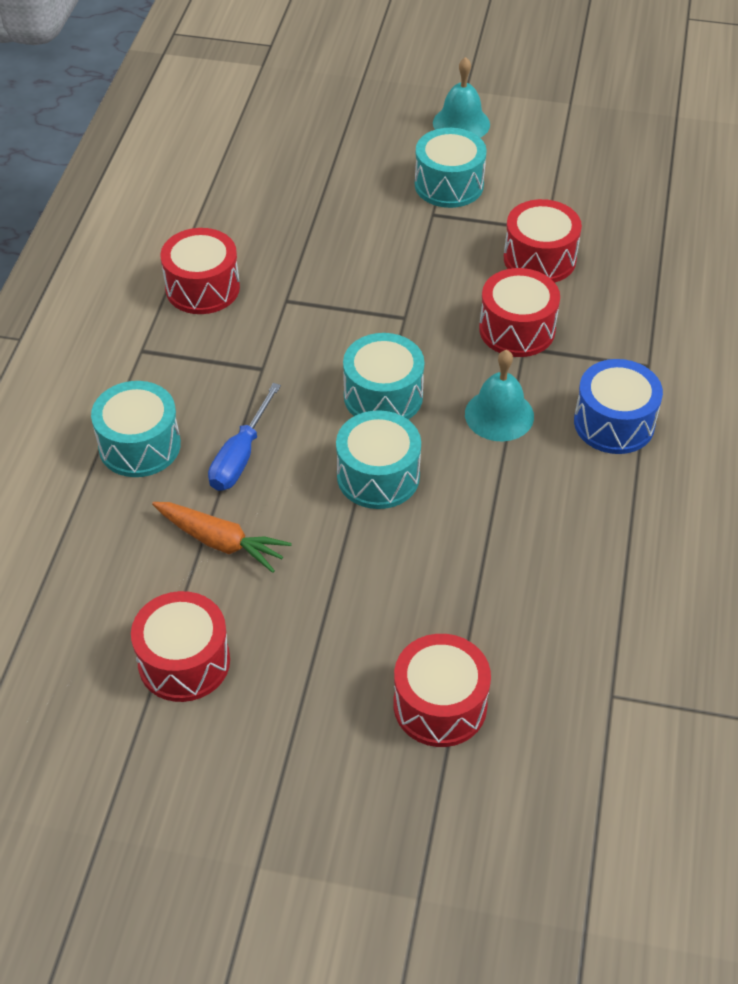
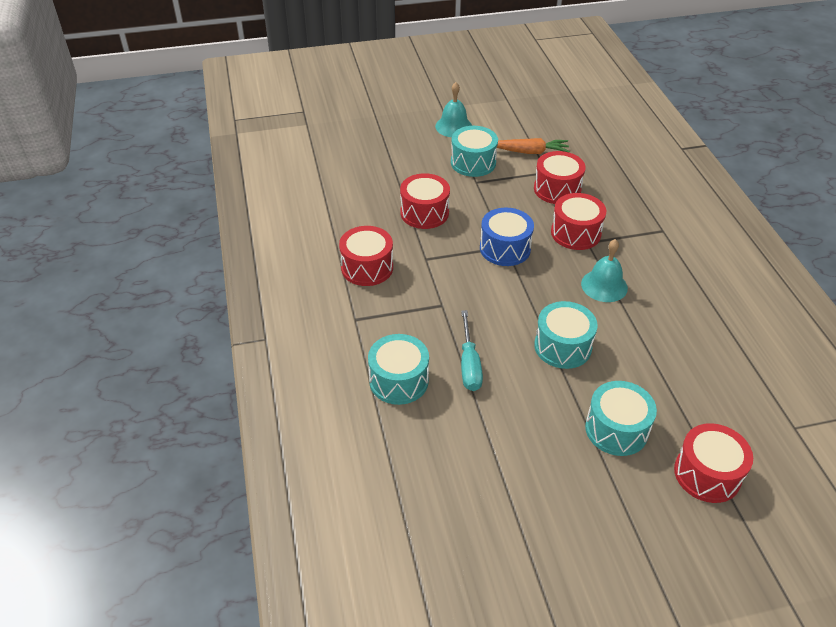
camera: 25 degrees left, 5 degrees down
(184, 661) = (532, 512): red drum -> red drum (424, 213)
(221, 542) = (497, 424): orange carrot -> orange carrot (531, 152)
(241, 456) = (469, 364): blue screwdriver -> turquoise screwdriver
(383, 396) = (529, 297): turquoise drum -> turquoise drum (616, 429)
(614, 423) = (670, 269): blue drum -> blue drum (505, 248)

